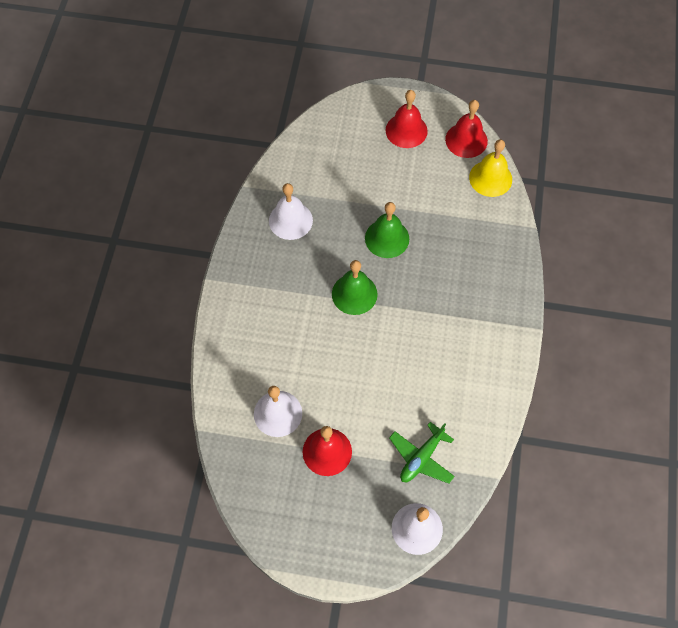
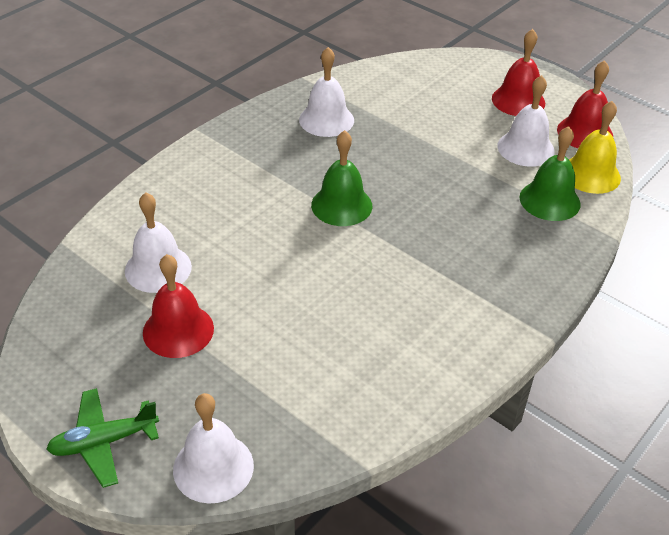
camera: 30 degrees right, 20 degrees down
(387, 238) = (421, 175): green bell -> green bell (549, 200)
(421, 458) = (285, 394): green plane -> green plane (103, 442)
(437, 176) = (525, 148): none -> white bell

